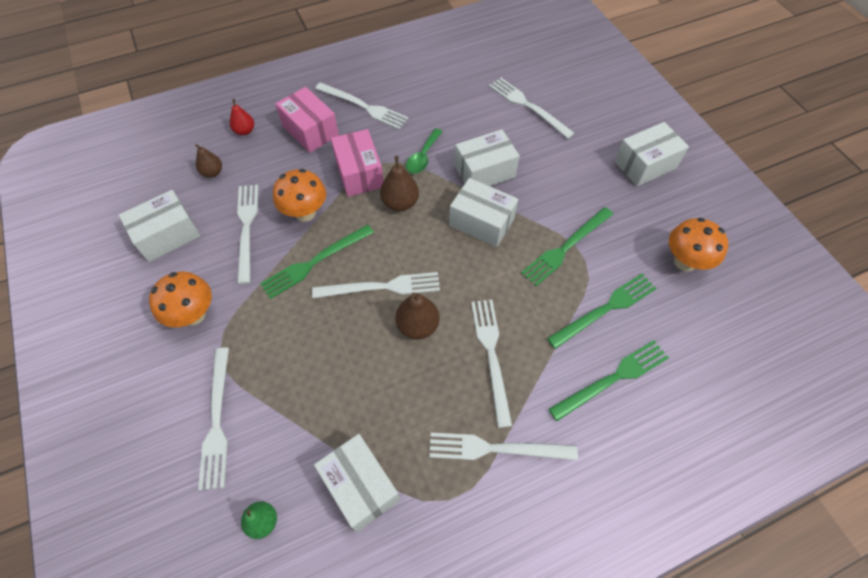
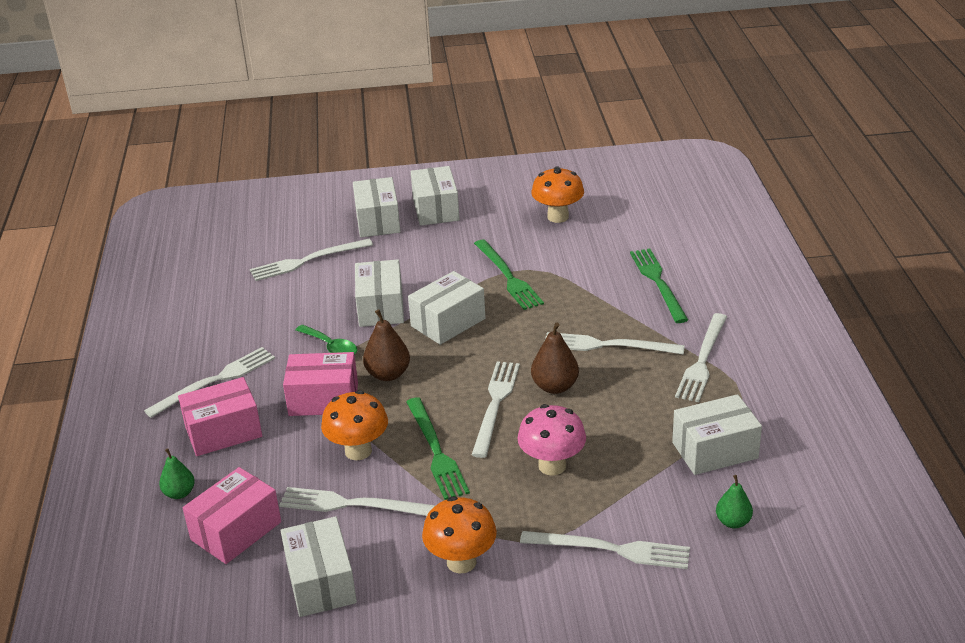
camera: 70 degrees left, 25 degrees down
(212, 172) = (236, 531): brown pear -> pink box
(245, 131) = (179, 493): red pear -> green pear
(313, 350) = (552, 466): none -> pink mushroom
(605, 309) = (587, 270): green fork -> none
(606, 131) = (377, 221): none -> white box

